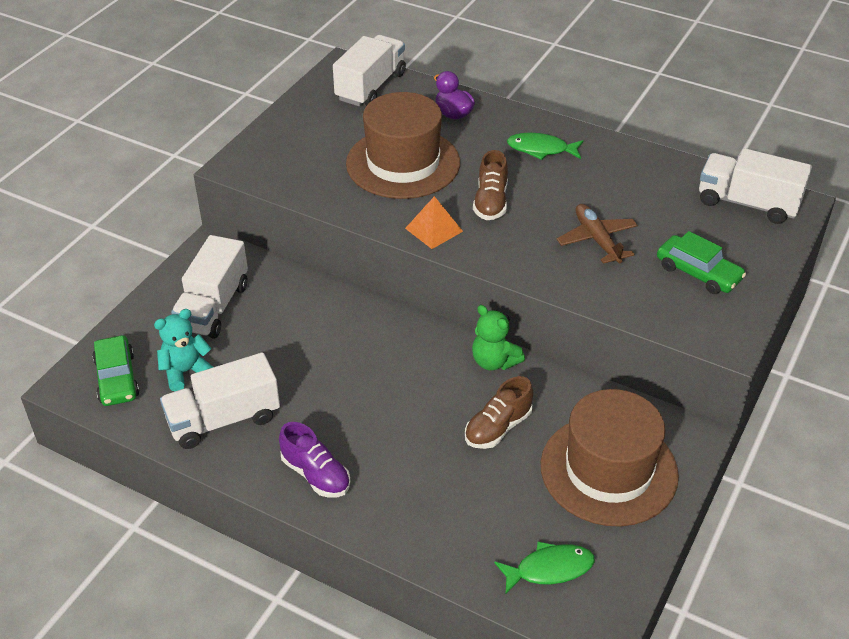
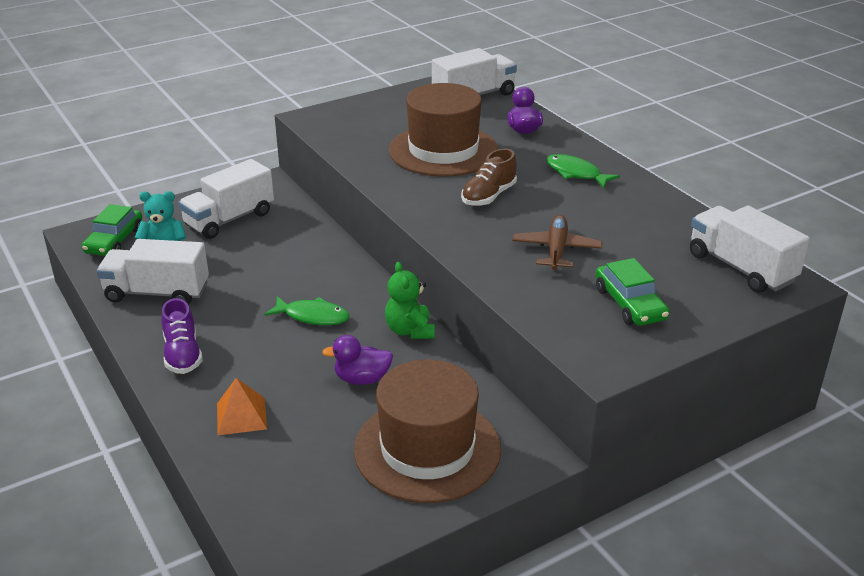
camera: 30 degrees right, 10 degrees down
(433, 229) = (418, 200): orange pyramid -> orange pyramid (241, 416)
(498, 428) = (362, 379): brown shoe -> purple duck
(549, 569) = (294, 501): green fish -> green fish (312, 316)

